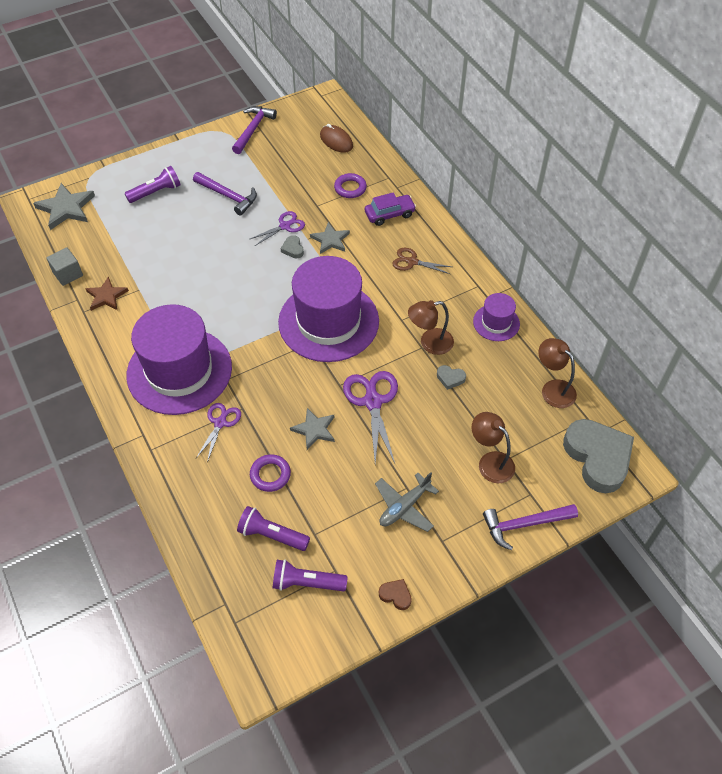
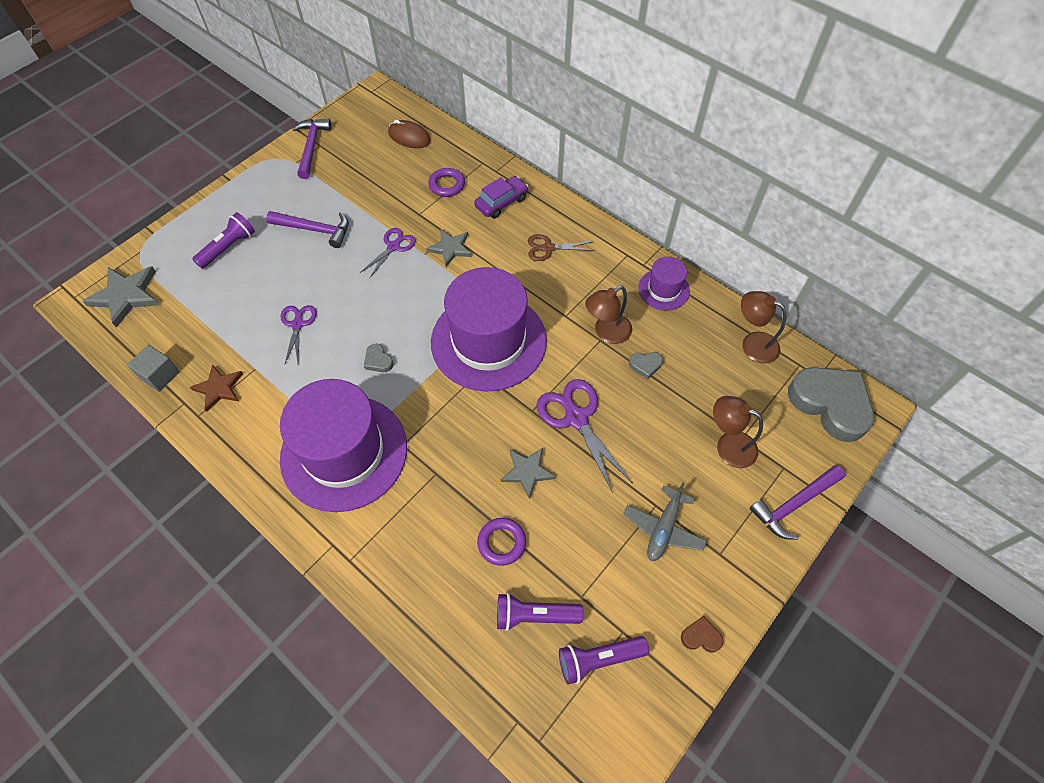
camera: 20 degrees left, 5 degrees up
(220, 423) = (418, 499): purple scissors -> purple scissors (297, 324)
(293, 249) = (413, 270): grey heart -> grey heart (378, 361)

